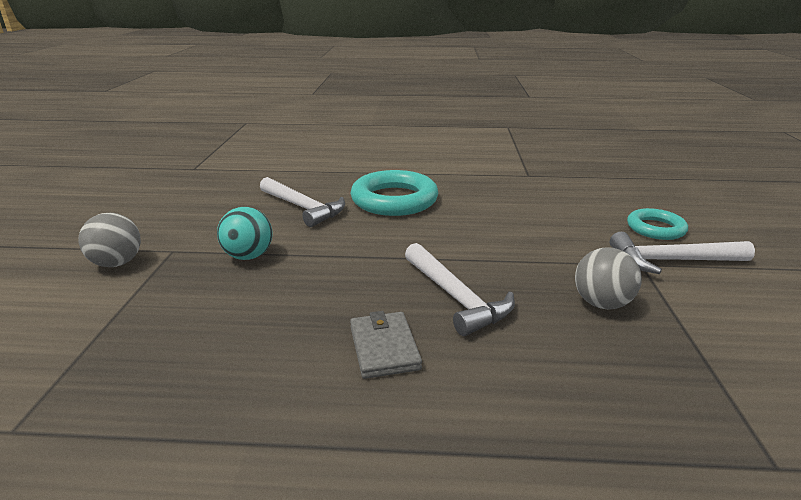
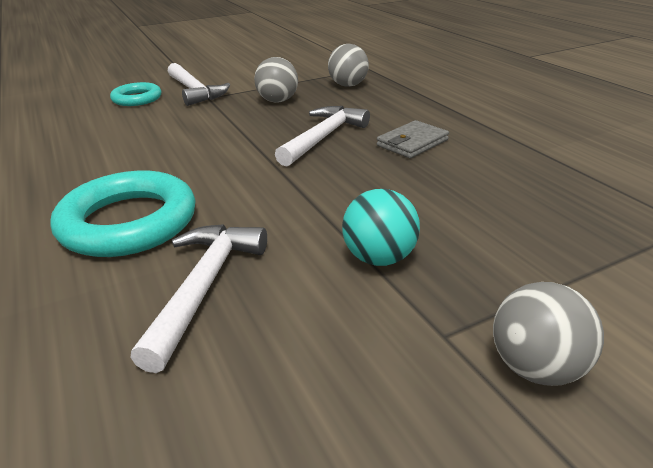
camera: 120 degrees left, 5 degrees up
(651, 388) = (348, 85): none -> grey ball

